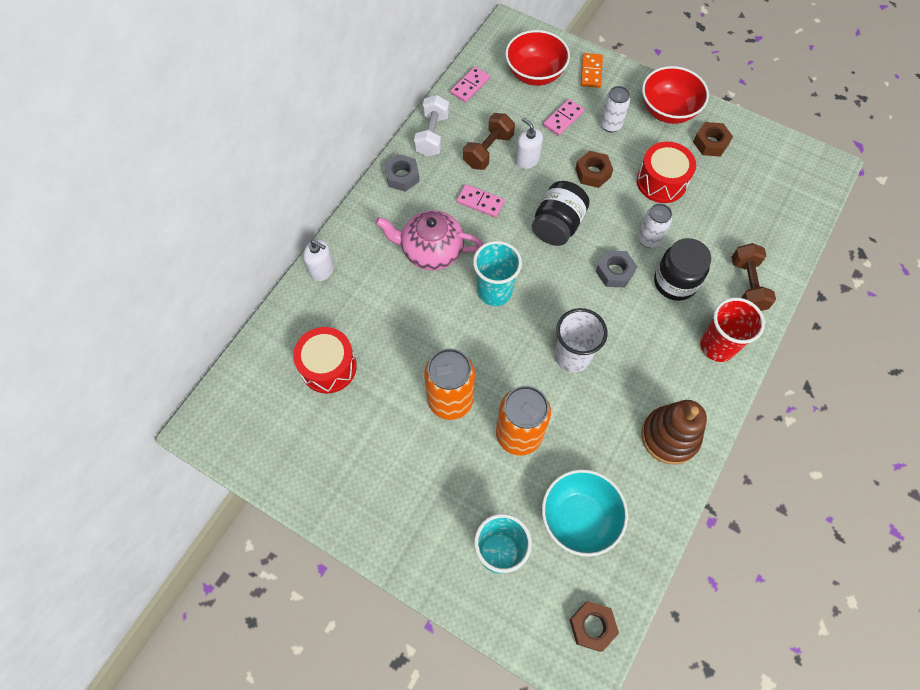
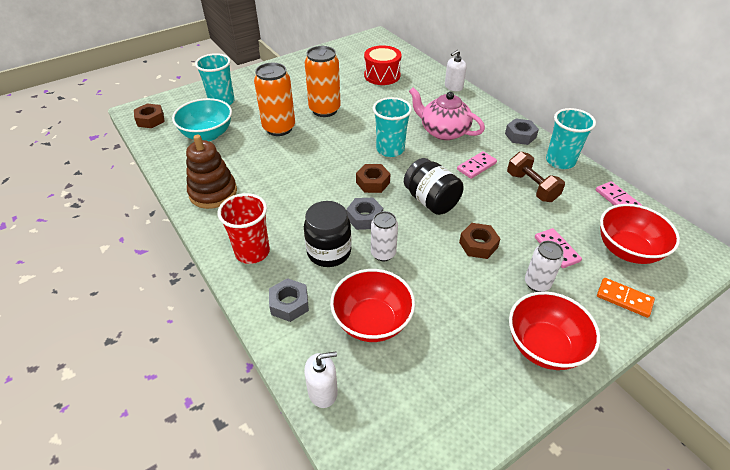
camera: 115 degrees right, 20 degrees down
(431, 250) = (443, 131): pink teapot -> pink teapot turned 90 degrees counterclockwise
(432, 135) = (560, 161): white dumbbell -> turquoise cup
(527, 159) = (512, 207): white soap dispenser -> white soap dispenser (323, 391)
(572, 356) = (311, 168): white cup -> none
(661, 182) = (444, 293): red drum -> none
(710, 143) = (479, 366): brown nut -> brown nut (373, 182)
(721, 220) = (372, 321): none -> red bowl
(747, 285) = (289, 304): brown dumbbell -> grey nut

